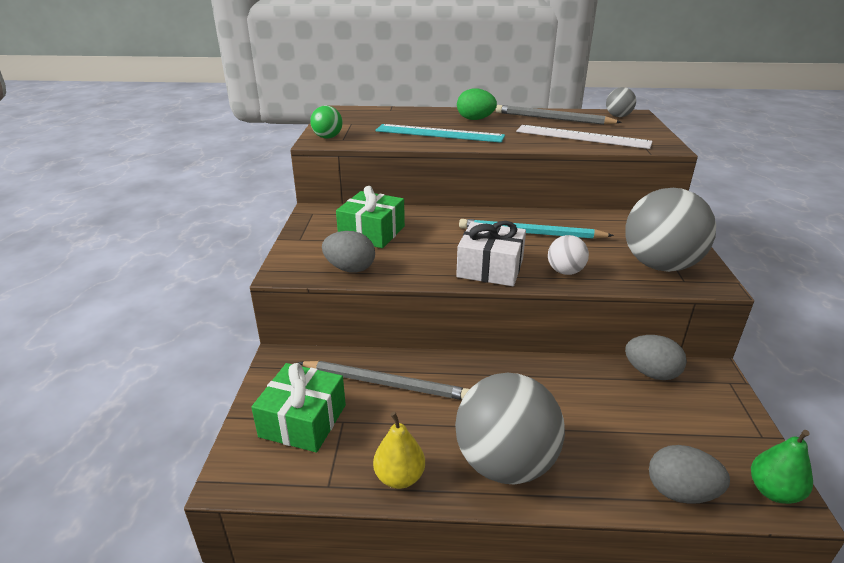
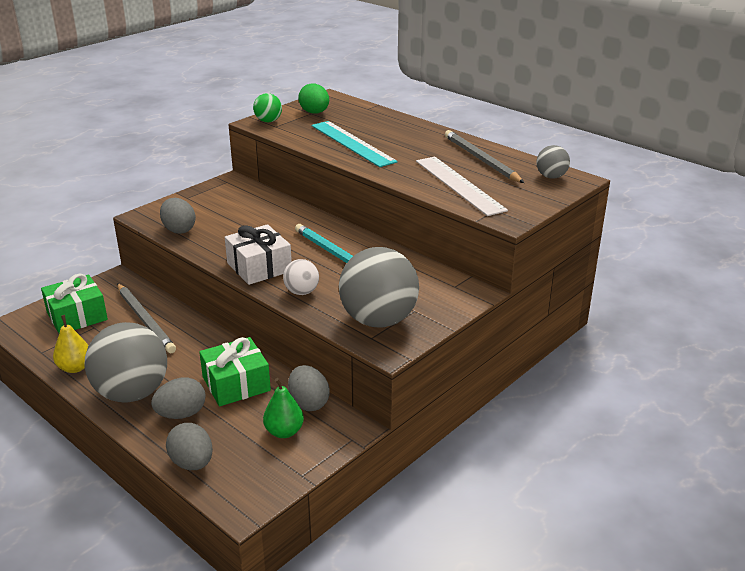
camera: 40 degrees right, 0 degrees up
(372, 233) = (235, 211): green gift -> green gift (236, 384)
(475, 119) = (412, 139): green egg -> green egg (314, 113)
(584, 452) = (181, 414): none -> grey egg
(773, 491) = (244, 498): green pear -> green pear (284, 432)

